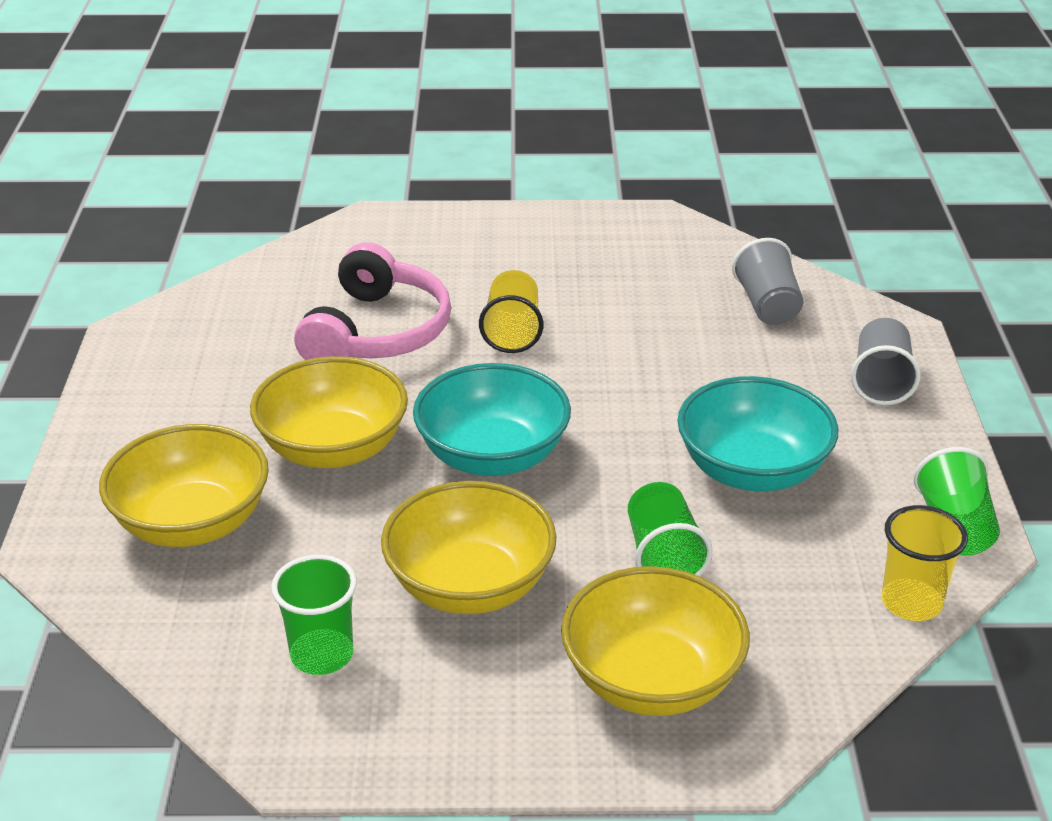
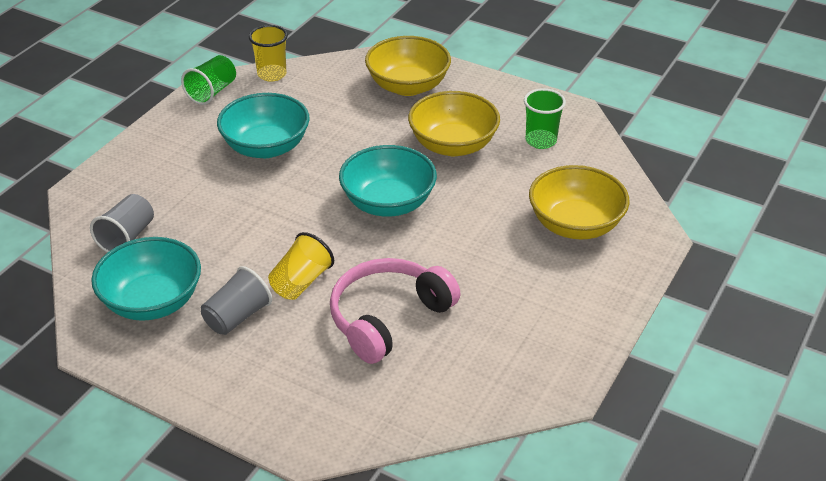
camera: 150 degrees left, 5 degrees up
(333, 448) = (473, 240): yellow bowl -> none
(652, 264) = (152, 302): none -> turquoise bowl
(663, 556) = (353, 126): green cup -> none
(881, 382) = (138, 166): grey cup -> grey cup (237, 317)

